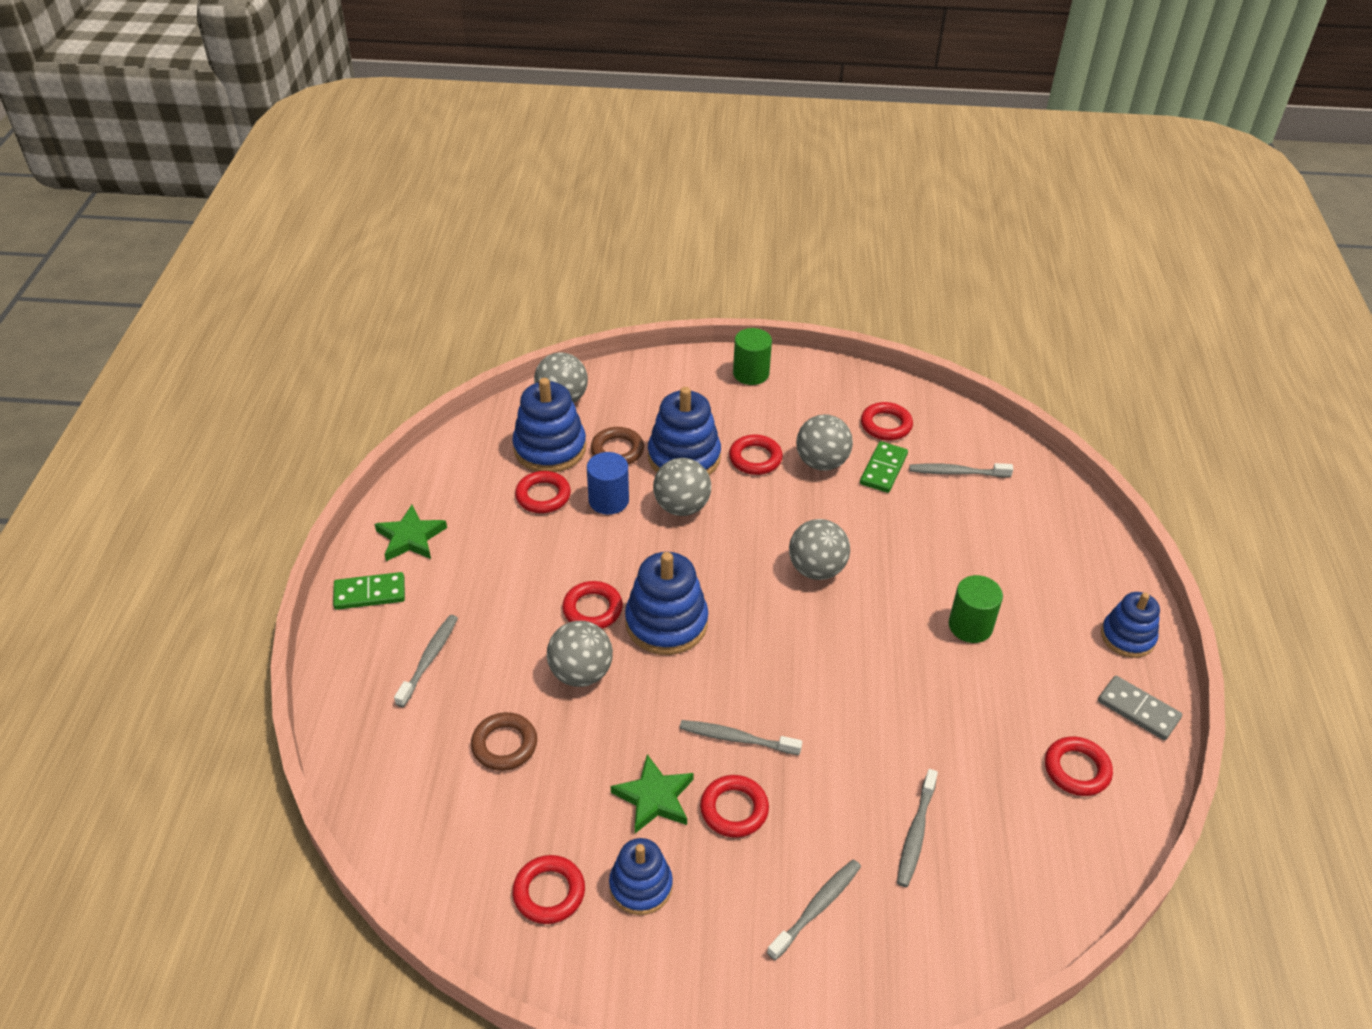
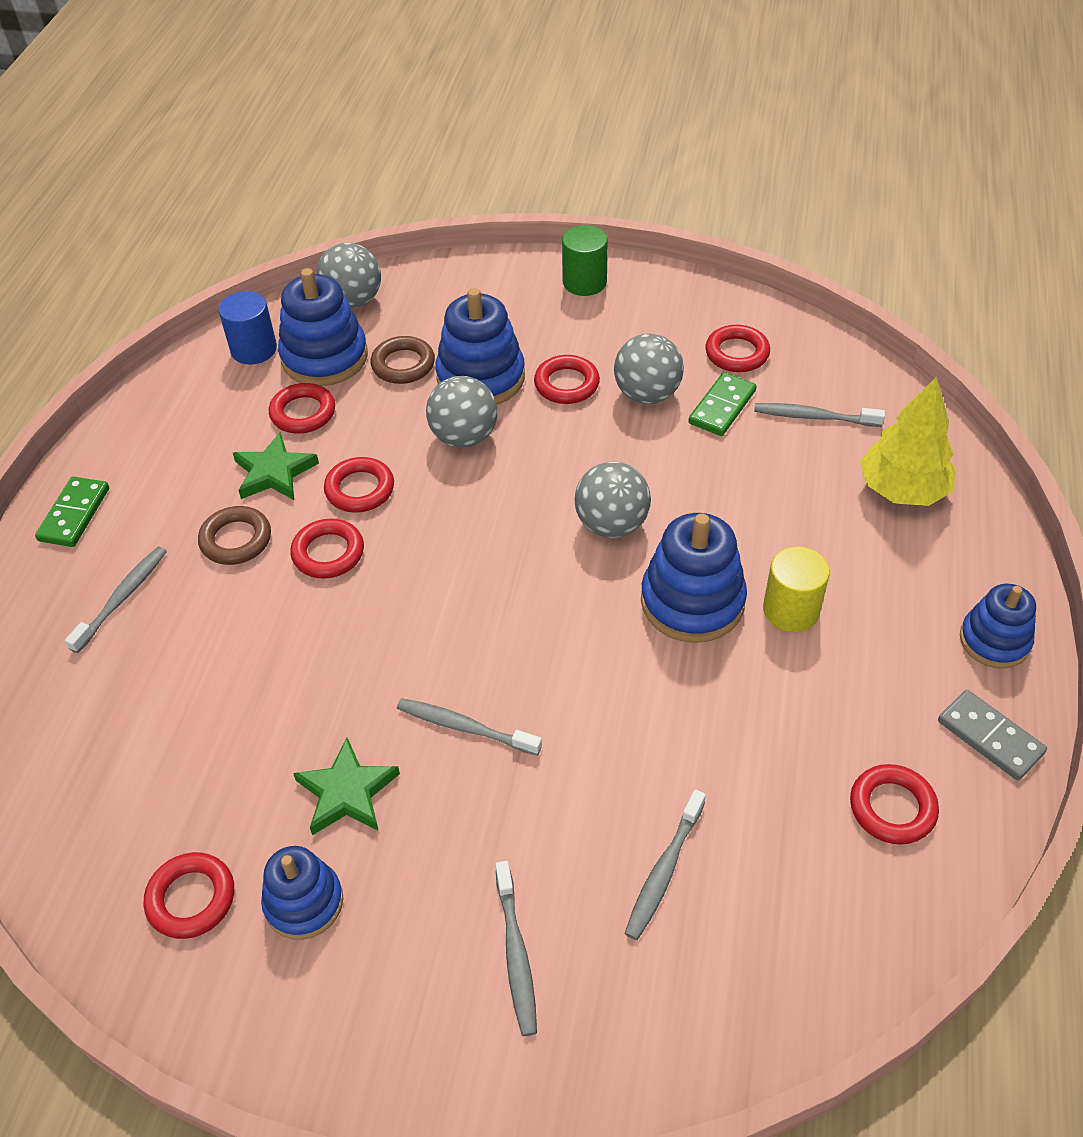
camera: 10 degrees right, 5 degrees up
(369, 593) = (74, 514): green domino -> green domino turned 75 degrees counterclockwise
(410, 537) = (138, 452): green star -> green star (274, 472)
(504, 745) = (184, 709): brown ring -> brown ring (236, 540)
(581, 673) = (295, 630): grey ball -> none
(608, 500) = (379, 423): blue cylinder -> blue cylinder (254, 349)
(666, 623) = (413, 576): blue stacking toy -> blue stacking toy (692, 601)
(734, 809) = (441, 816): red ring -> red ring (360, 489)
(817, 908) = (516, 954): grey toothbrush -> grey toothbrush turned 120 degrees clockwise
(970, 626) = (791, 610): green cylinder -> yellow cylinder
(1036, 526) = (902, 490): none -> yellow tree

